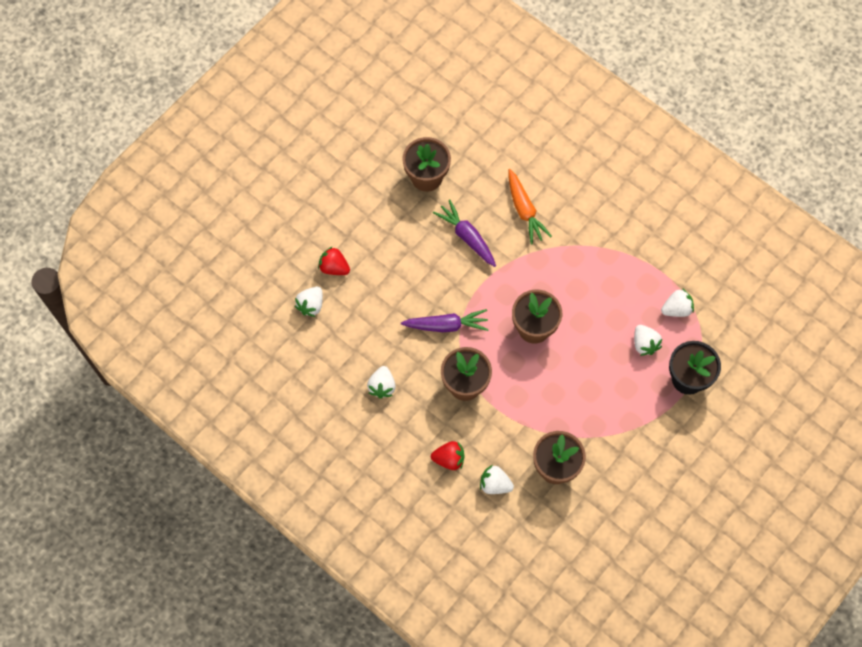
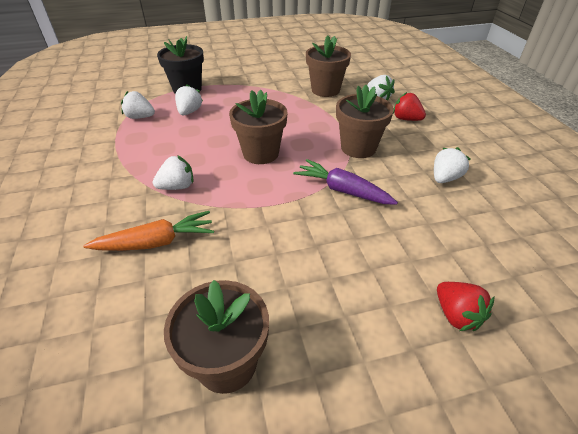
camera: 145 degrees left, 25 degrees down
(311, 305) = (511, 286): white strawberry -> white strawberry (177, 186)
(467, 237) = (247, 252): purple carrot -> none
(524, 210) = (156, 242): orange carrot -> orange carrot turned 60 degrees clockwise

